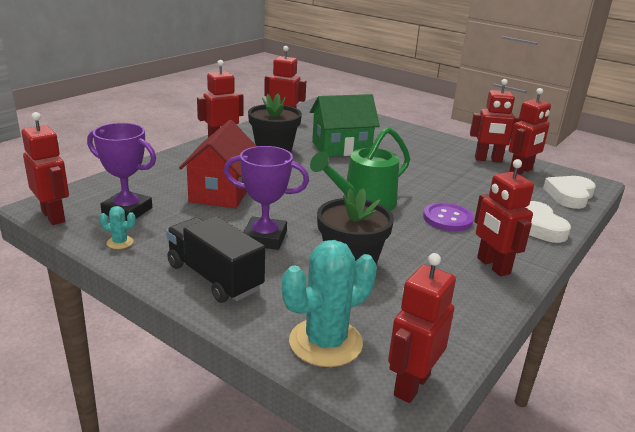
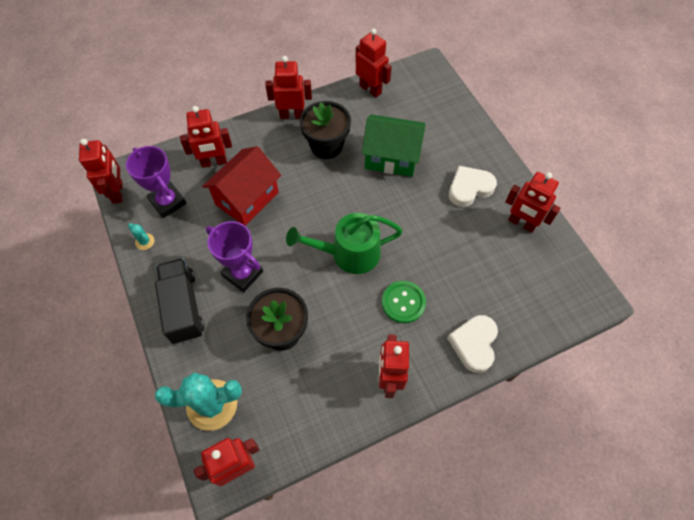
camera: 30 degrees right, 35 degrees up
(447, 219) = (403, 302): purple button -> green button
(521, 171) = (538, 254): red robot -> red robot (214, 162)
(569, 195) = (550, 311): white heart -> white heart (469, 188)

